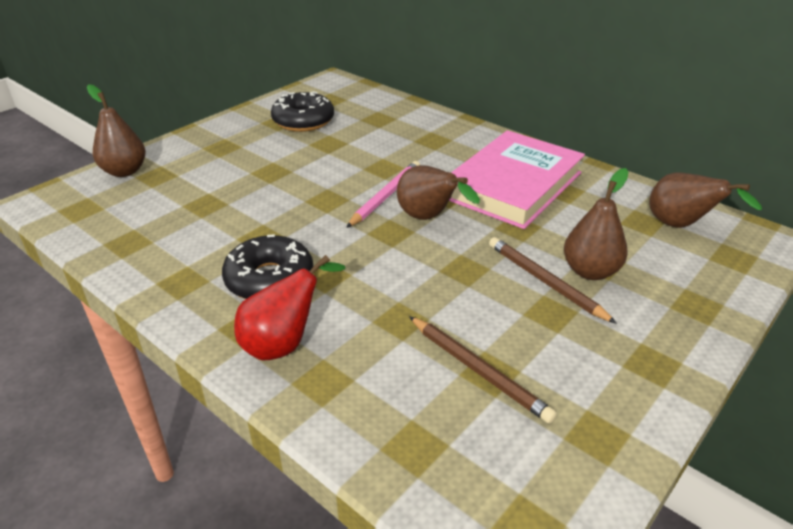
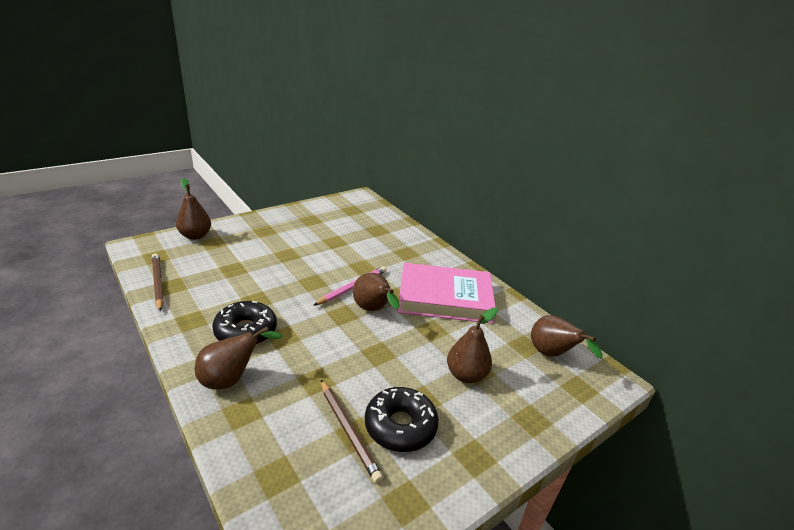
camera: 10 degrees right, 5 degrees down
(284, 343) = (231, 379): red pear -> brown pear
(303, 121) = (326, 222): black donut -> black donut (400, 426)
(513, 185) = (444, 298): pink book -> pink book turned 45 degrees clockwise
(545, 281) = (429, 375): brown pencil -> brown pencil (158, 283)

